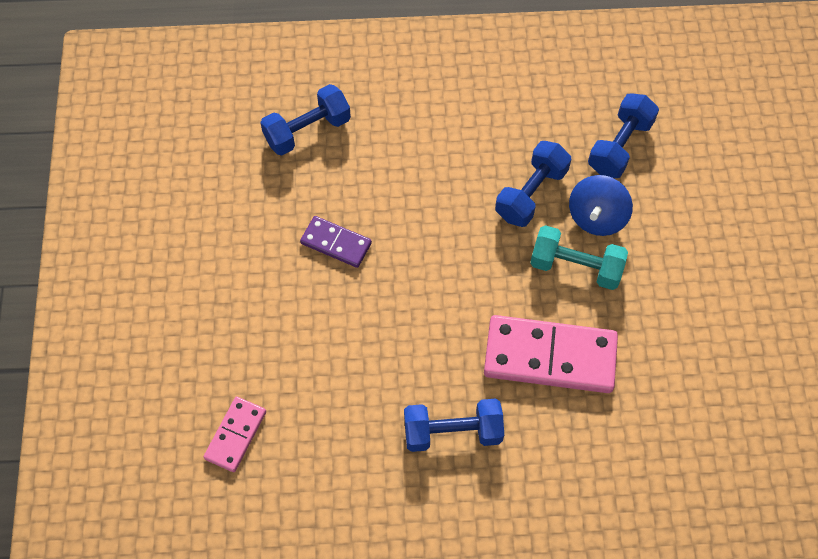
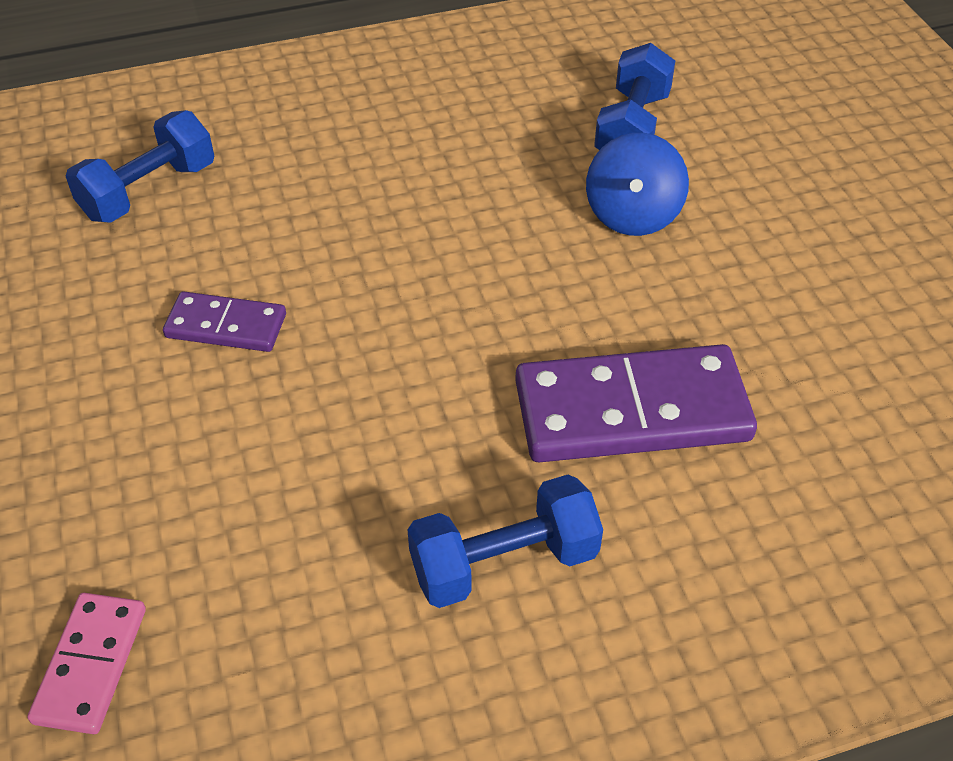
camera: 15 degrees left, 15 degrees down
(531, 193) = (522, 205): blue dumbbell -> none
(550, 357) = (631, 411): pink domino -> purple domino
(575, 267) = (625, 282): turquoise dumbbell -> none

